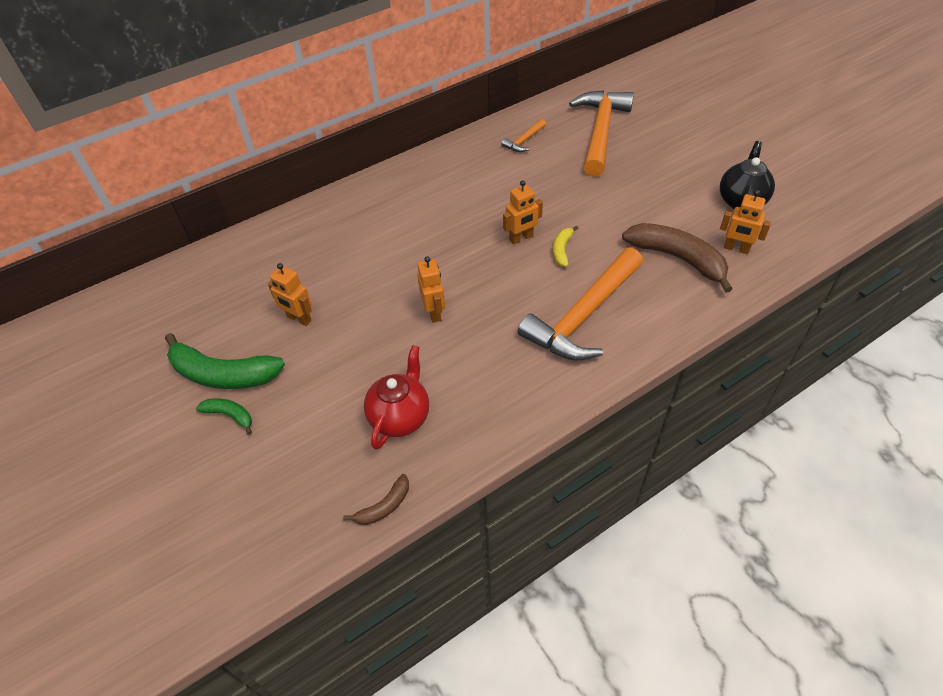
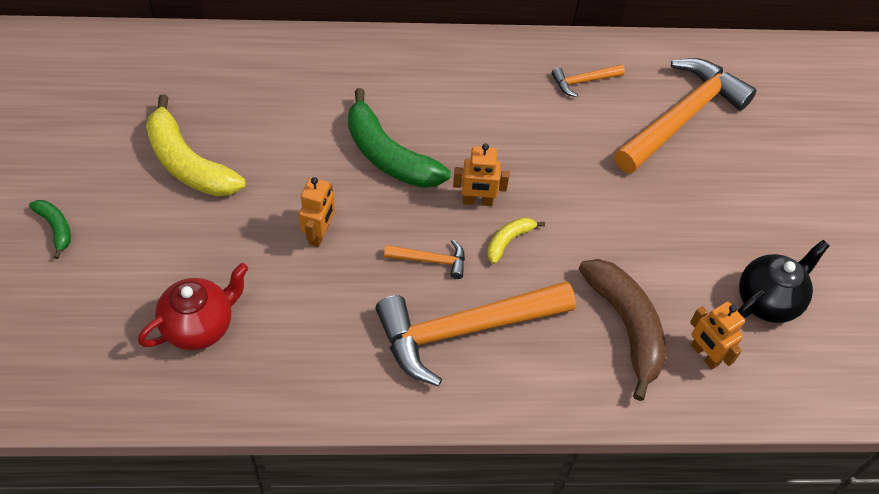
camera: 25 degrees right, 5 degrees up
(223, 374) = (80, 181): green banana -> green banana (389, 155)
(299, 319) = (188, 163): orange robot -> yellow banana
(384, 506) = (117, 405): brown banana -> none
(523, 287) = (431, 260): none -> orange hammer

